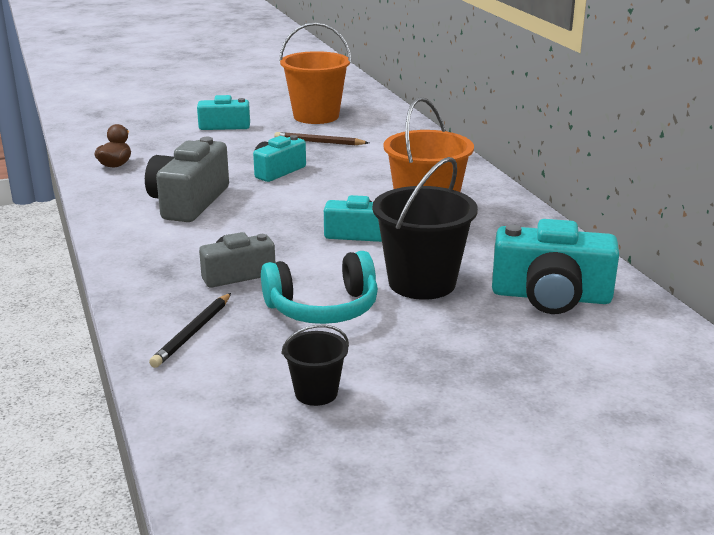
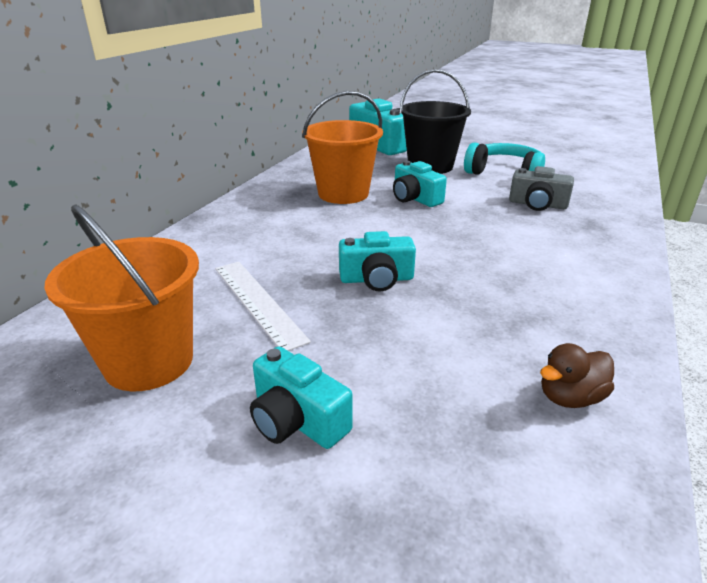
camera: 135 degrees left, 5 degrees up
(188, 202) = (517, 279): grey camera -> none
(193, 333) = (597, 187): black pencil -> none
(316, 393) = (552, 152): black bucket -> none
(319, 142) = (257, 302): brown pencil -> white ruler

